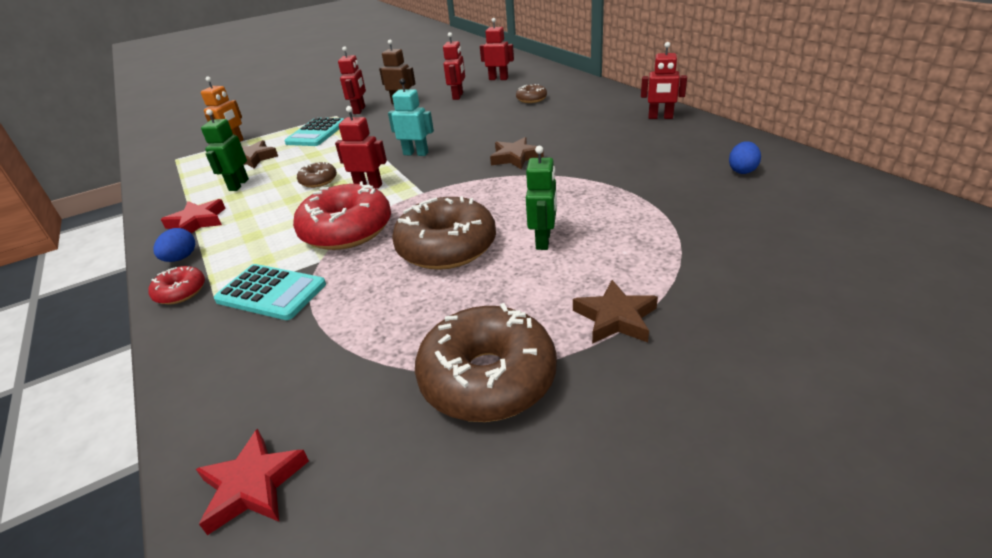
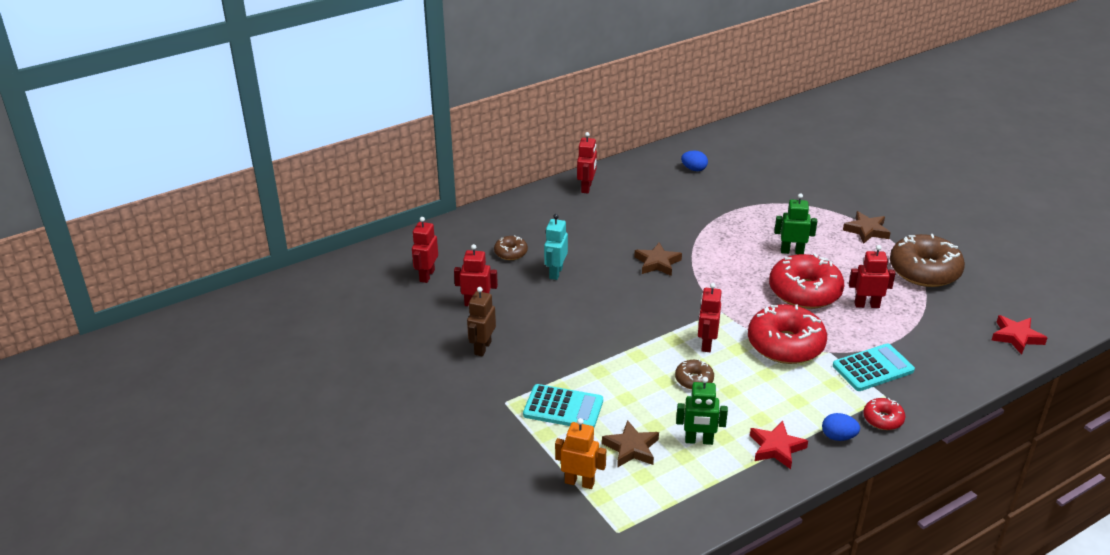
camera: 95 degrees left, 0 degrees up
(271, 292) = (873, 368): turquoise calculator -> turquoise calculator turned 45 degrees clockwise
(359, 110) = (494, 382): red robot -> red robot (866, 305)
(416, 153) = (638, 322): turquoise robot -> turquoise robot (555, 273)
(447, 247) = (804, 292): brown donut -> red donut

